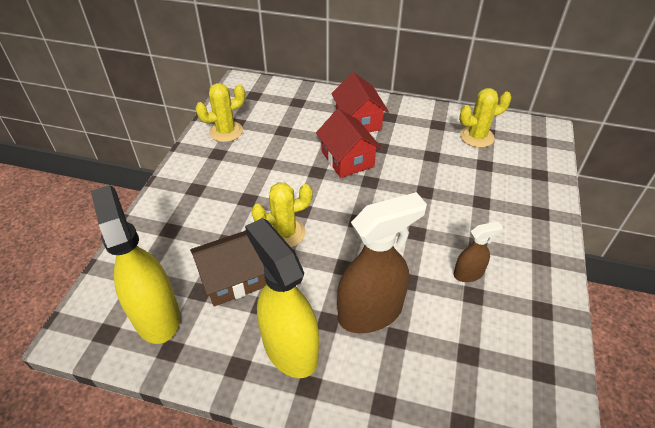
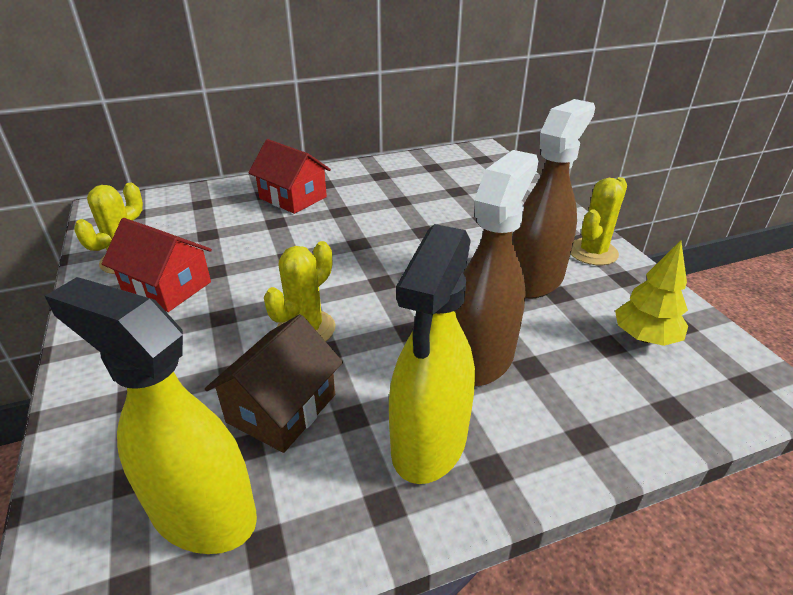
camera: 35 degrees left, 10 degrees down
(290, 348) = (429, 443): yellow spray bottle -> yellow spray bottle turned 90 degrees counterclockwise
(347, 159) = (313, 233): red house -> red house (167, 287)
(468, 274) = (535, 279): brown spray bottle -> brown spray bottle, size x2.01
(477, 137) = (427, 173): yellow cactus -> yellow cactus (592, 252)
(502, 365) = (644, 337): none -> yellow tree

